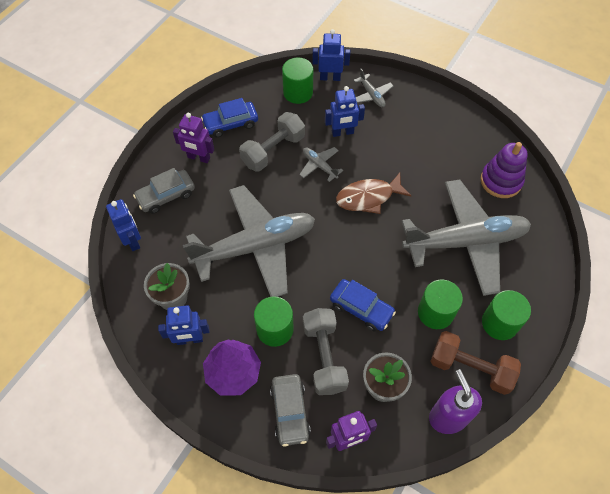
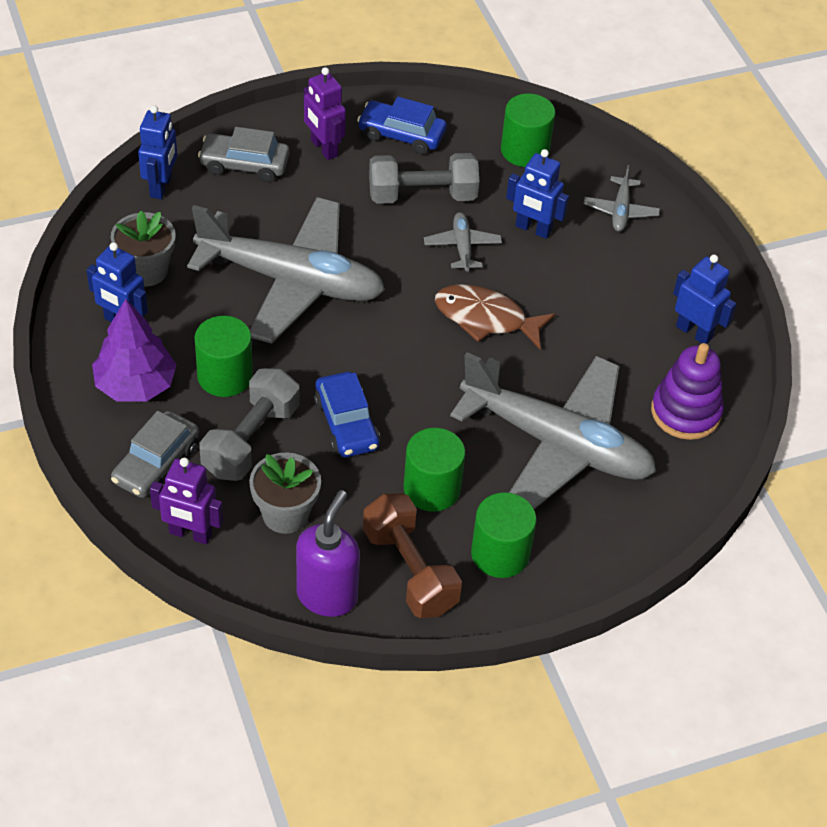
camera: 35 degrees right, 10 degrees down
(330, 77) = (587, 158): blue robot -> blue robot (694, 332)

